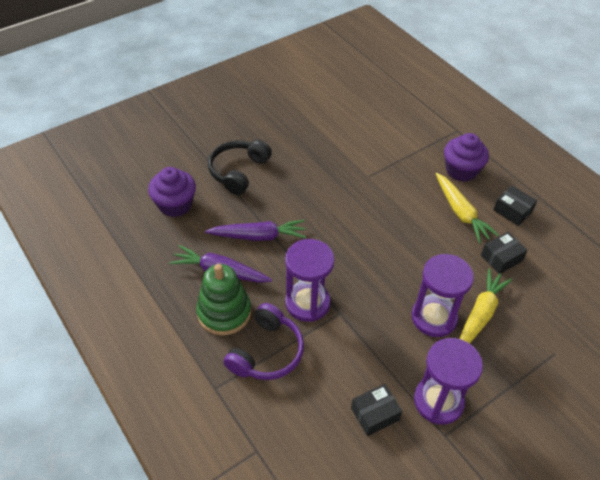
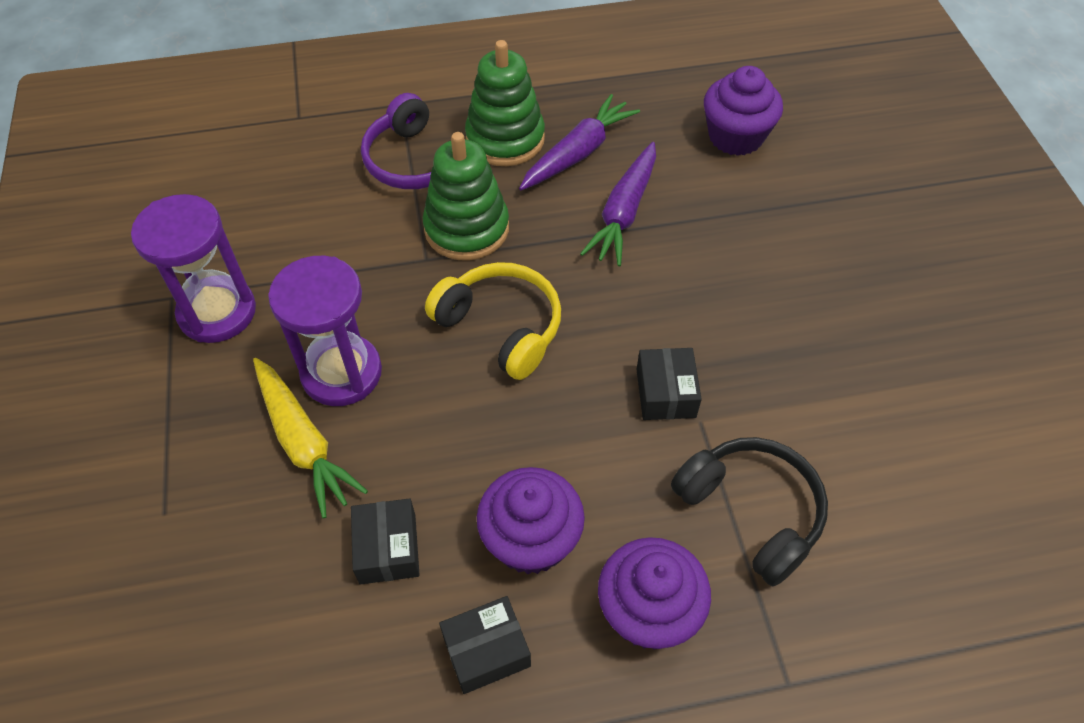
camera: 115 degrees right, 5 degrees up
(238, 171) = (785, 230): black headphones -> black headphones (751, 512)
(307, 303) = (466, 228): purple hourglass -> green stacking toy
(364, 262) = (501, 327): none -> yellow headphones
(375, 414) = (255, 236): black box -> black box (666, 393)
(461, 213) = (531, 540): yellow carrot -> purple cupcake

